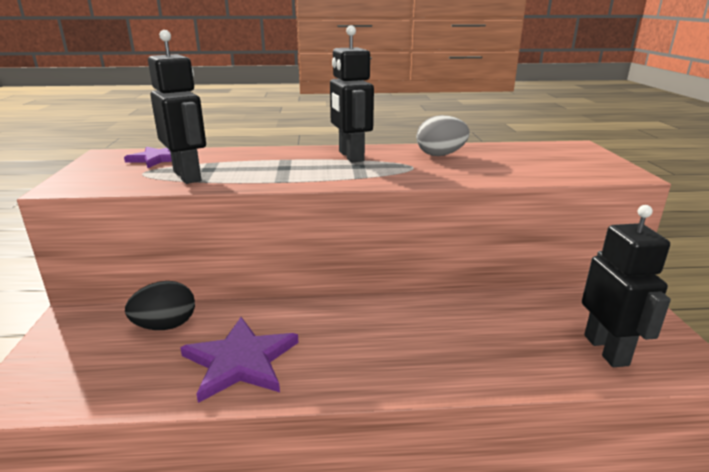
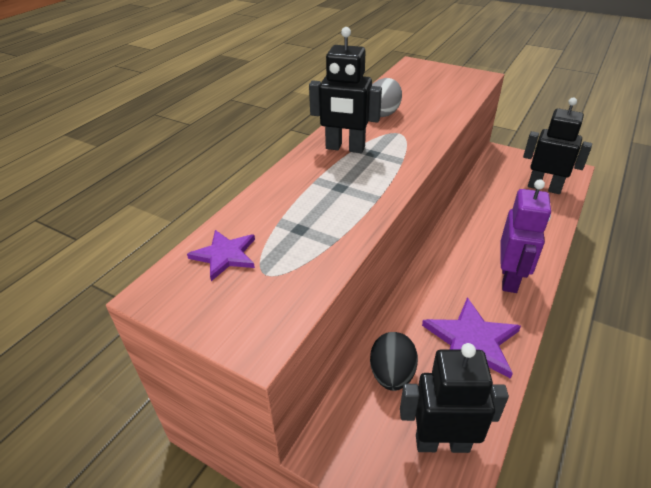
camera: 55 degrees left, 15 degrees up
(188, 176) = (312, 246): black robot -> black robot (442, 443)
(369, 364) = (509, 279): none -> purple robot

